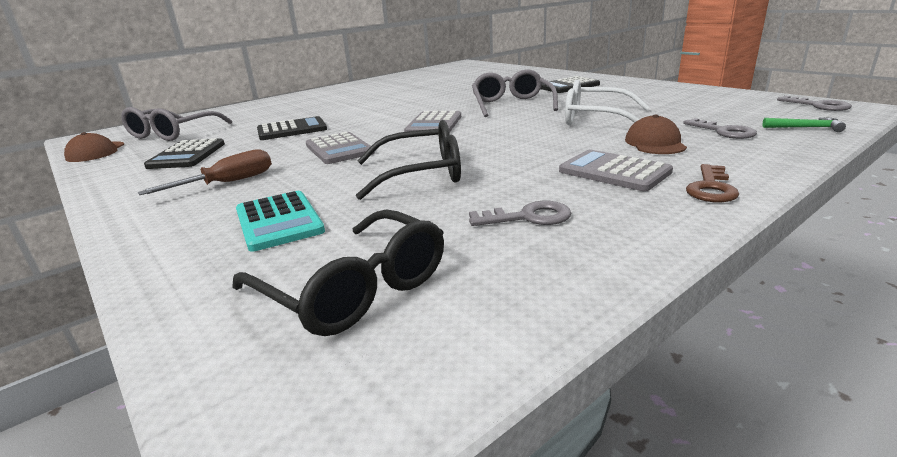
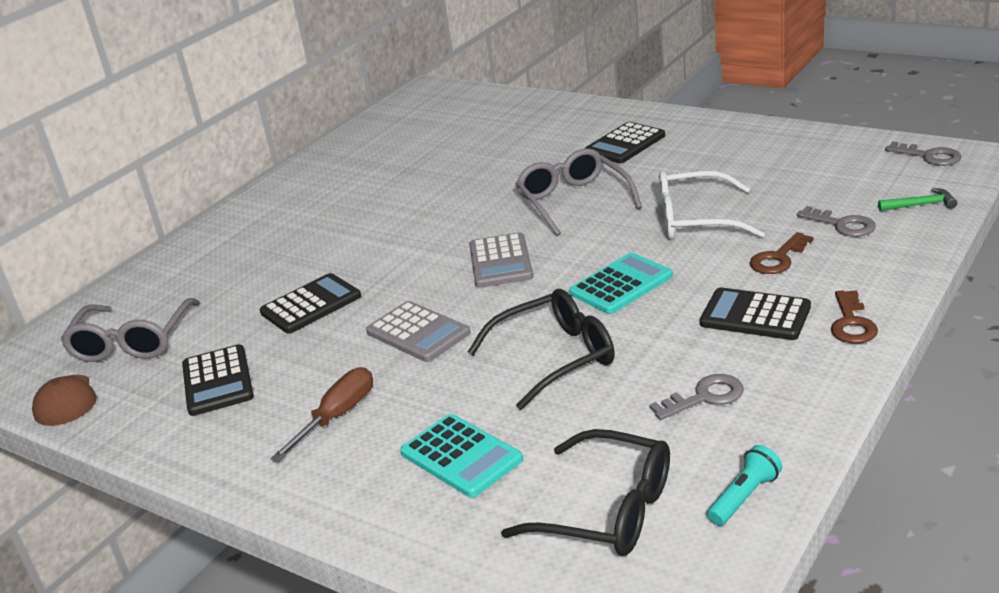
camera: 15 degrees left, 5 degrees up
(510, 143) = (621, 285): none -> turquoise calculator
(510, 309) = (744, 497): none -> turquoise flashlight
(614, 172) = (755, 315): grey calculator -> black calculator
(655, 143) = (778, 258): brown cap -> brown key

